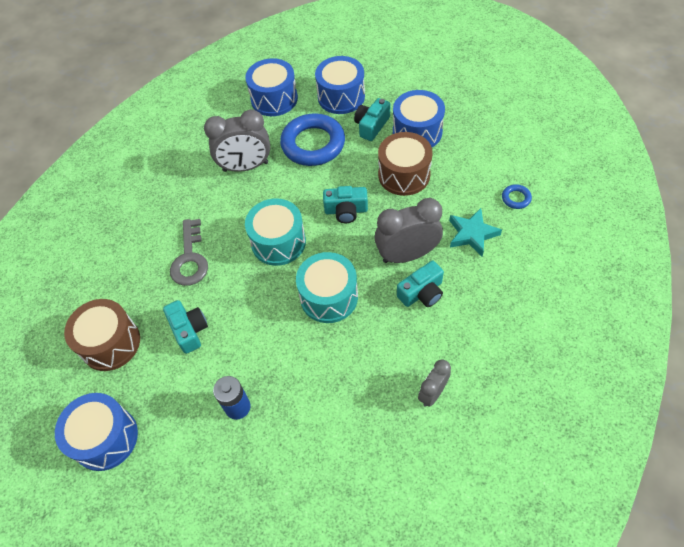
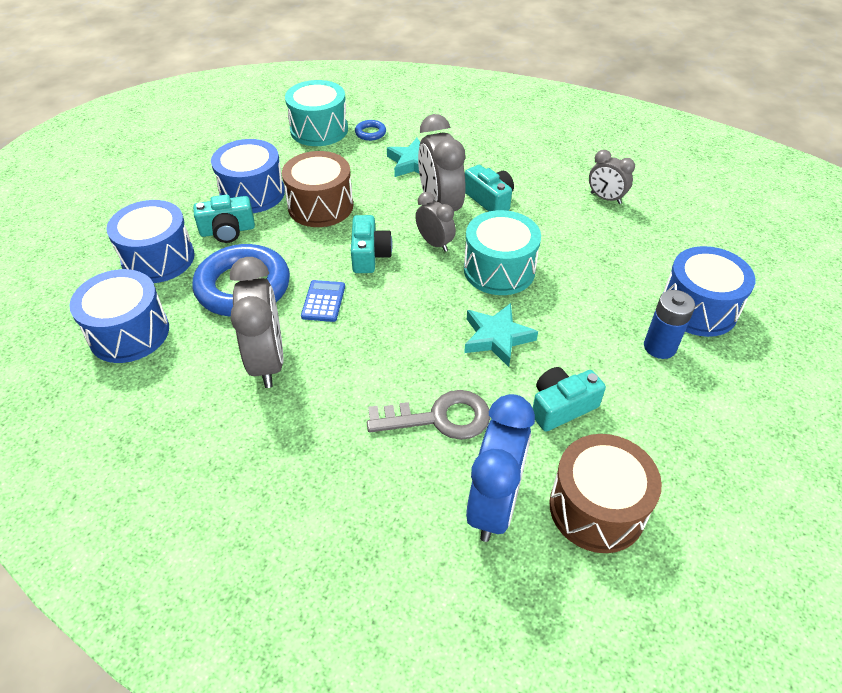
camera: 95 degrees left, 10 degrees down
(105, 438) = (744, 489): blue drum -> blue drum (698, 308)
(124, 287) = (494, 504): none -> blue clock
(256, 293) = (497, 338): none -> turquoise star
(278, 242) = (415, 318): turquoise drum -> turquoise drum (319, 130)
(297, 188) = (323, 301): none -> blue calculator
(361, 252) = (435, 243): none -> grey clock
(371, 126) = (227, 231): turquoise camera -> turquoise camera turned 45 degrees counterclockwise

